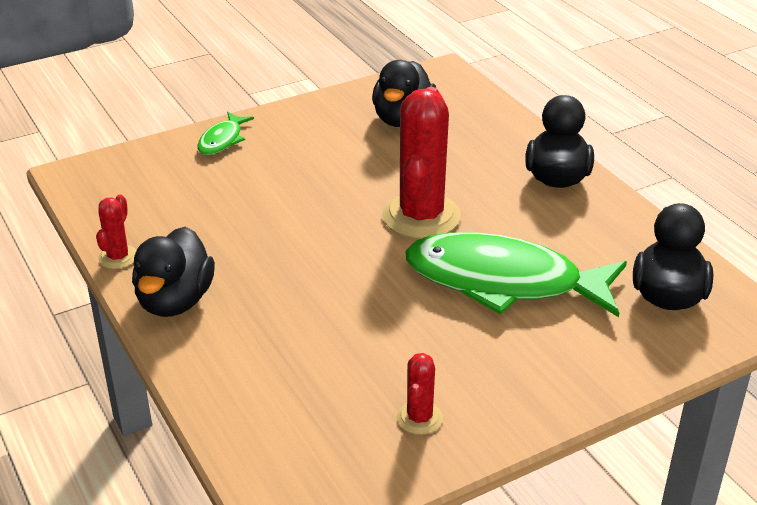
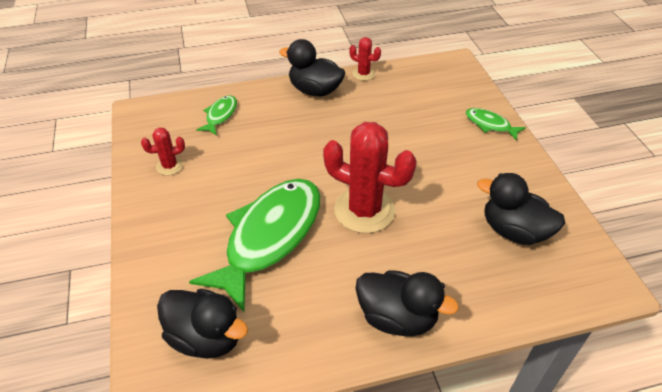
camera: 105 degrees right, 10 degrees up
(272, 396) = (220, 115): none -> green fish
(419, 418) = (170, 166): red cactus -> red cactus turned 45 degrees counterclockwise

